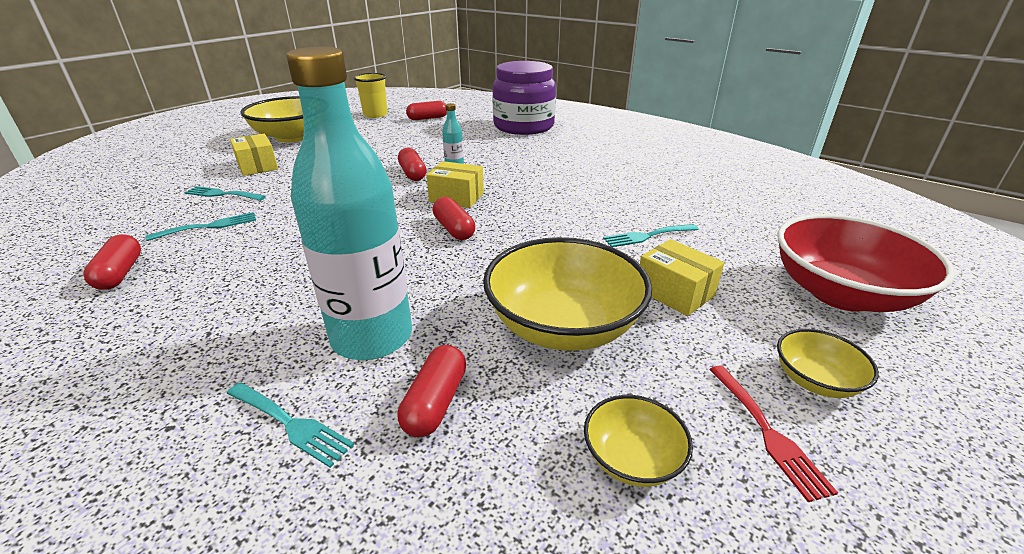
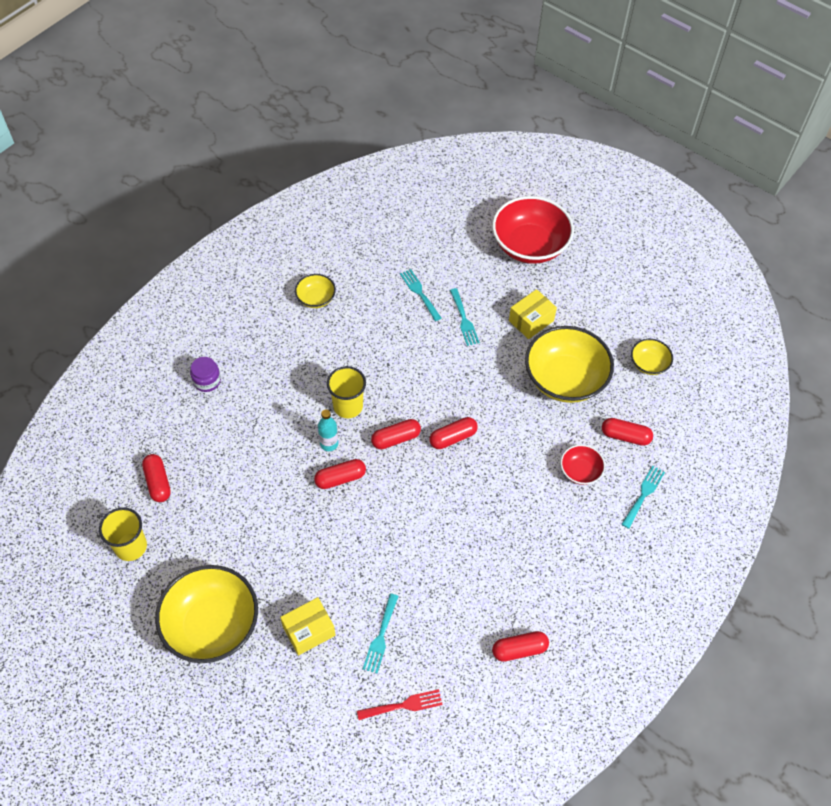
camera: 90 degrees left, 25 degrees up
(209, 226) = (446, 619): turquoise fork -> turquoise fork (419, 293)
(372, 337) = (580, 471): turquoise bottle -> red bowl
(456, 197) = (396, 439): yellow box -> red capsule
(499, 175) = (348, 406): none -> yellow cup
(523, 126) = (207, 381): purple jar -> purple jar, size x0.40
(768, 432) = (631, 314): red fork -> red fork (403, 705)
(815, 381) = (599, 285): yellow bowl -> yellow bowl (316, 298)

